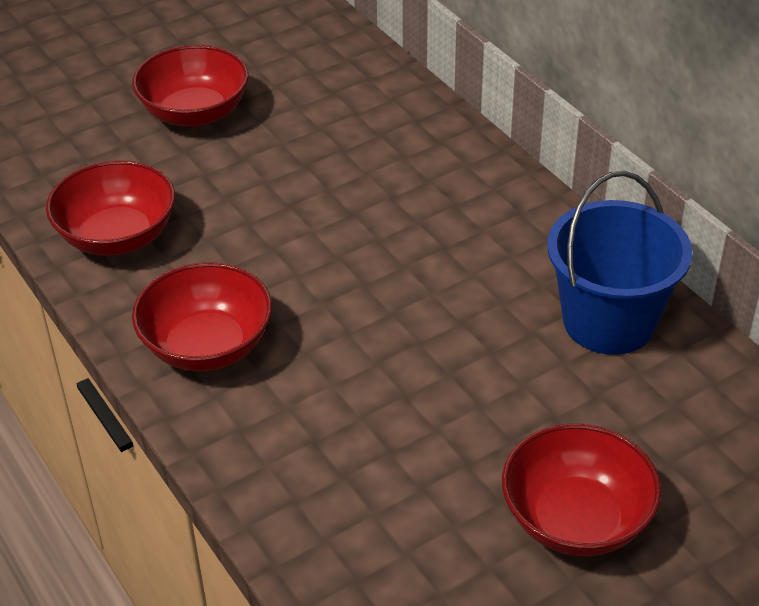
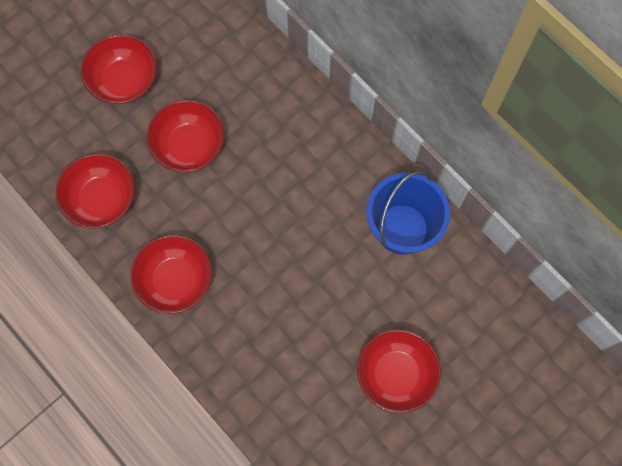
camera: 10 degrees left, 30 degrees up
(273, 190) = (189, 146): none -> red bowl

